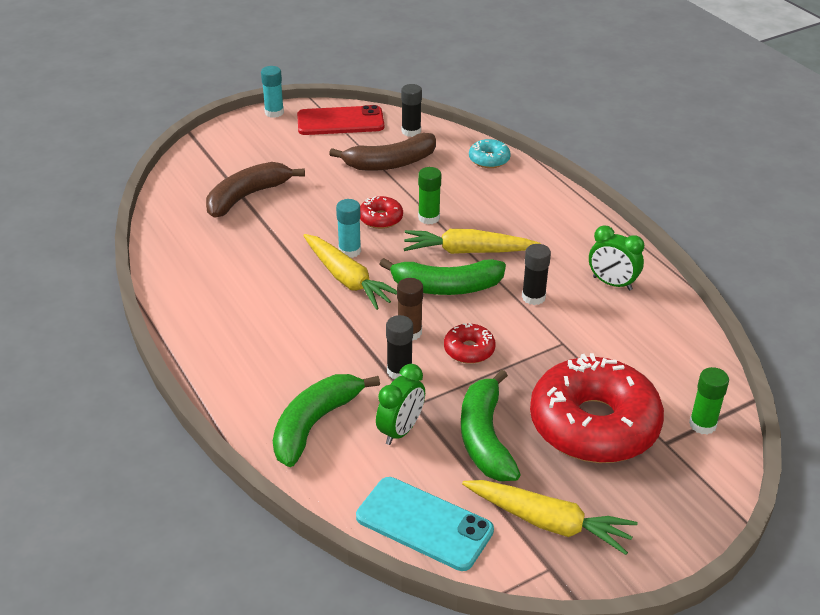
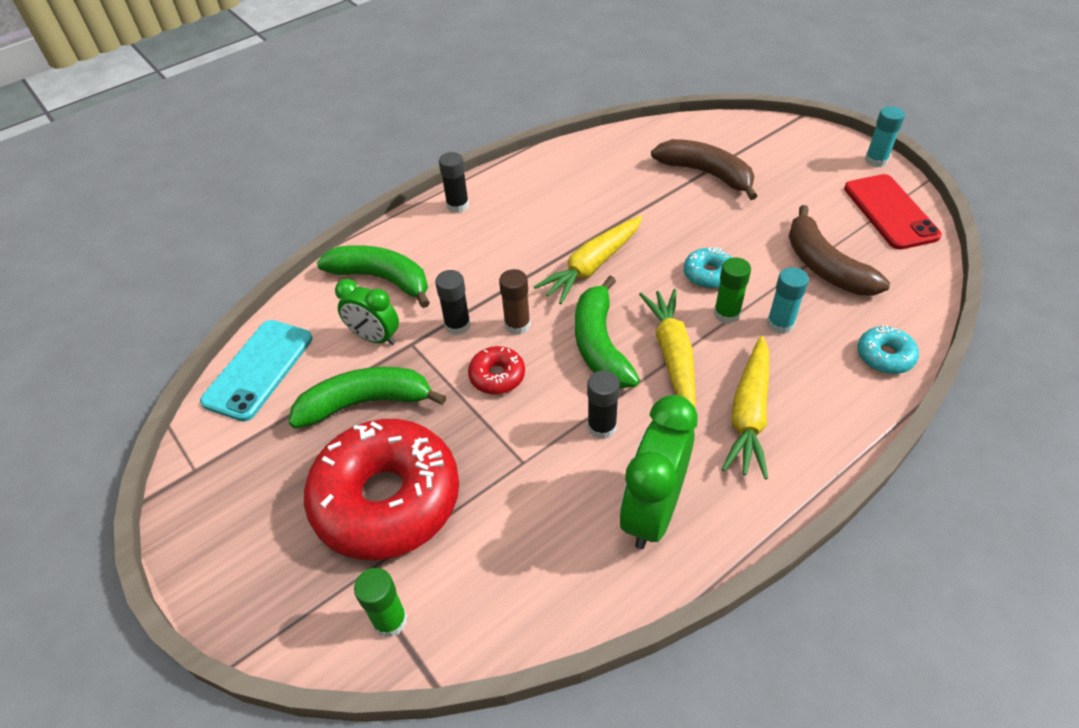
camera: 85 degrees right, 10 degrees up
(349, 251) = (640, 260): turquoise glue stick -> turquoise glue stick (780, 324)
(380, 218) = (708, 274): red donut -> turquoise donut
(411, 131) = (907, 274): black glue stick -> black glue stick (457, 205)
(548, 522) = (250, 465): yellow carrot -> yellow carrot (749, 414)
(612, 283) = (652, 511): green clock -> green clock, size x1.60

